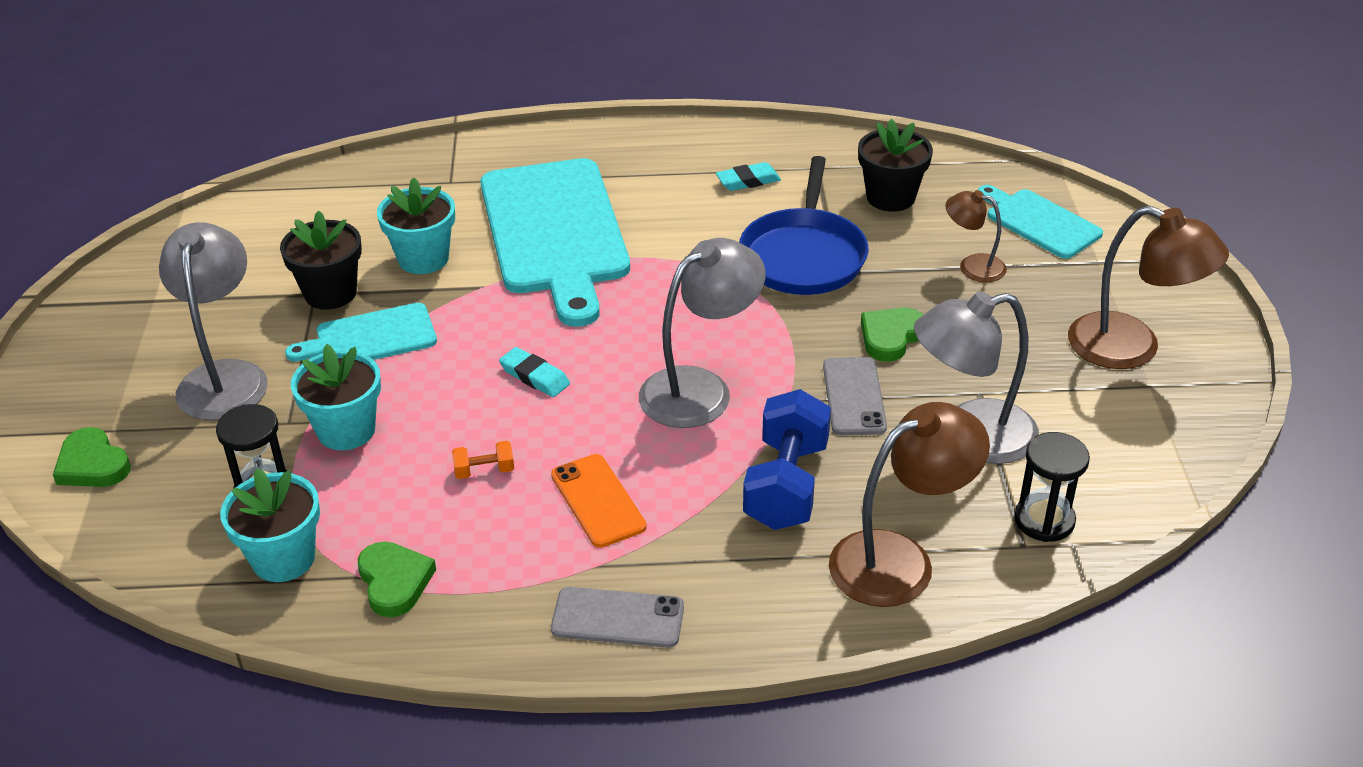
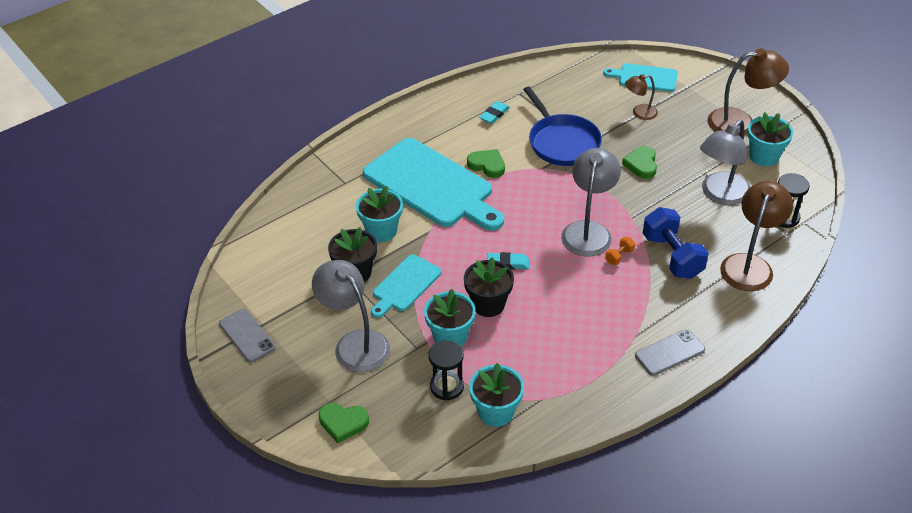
camera: 35 degrees left, 5 degrees up
(394, 582) = (559, 392): green heart -> green heart (487, 165)
(484, 471) = (538, 320): orange dumbbell -> orange dumbbell (619, 256)
(598, 501) = (603, 306): orange phone -> none
(854, 396) = (656, 201): grey phone -> grey phone (247, 335)
(890, 197) = (568, 94): black flower pot -> black flower pot (488, 304)
(1114, 414) = (763, 156): none -> turquoise flower pot

